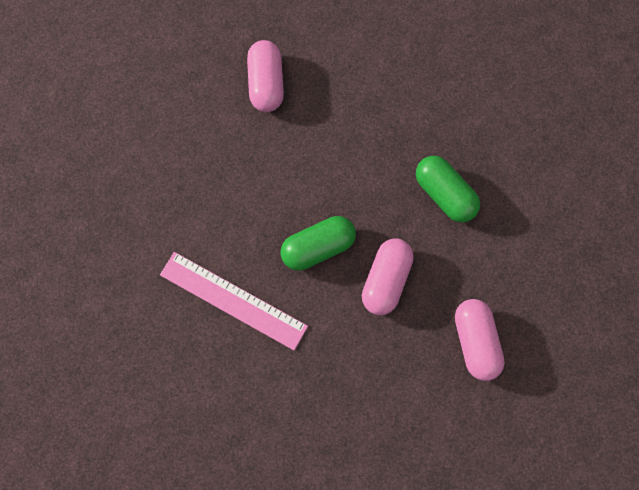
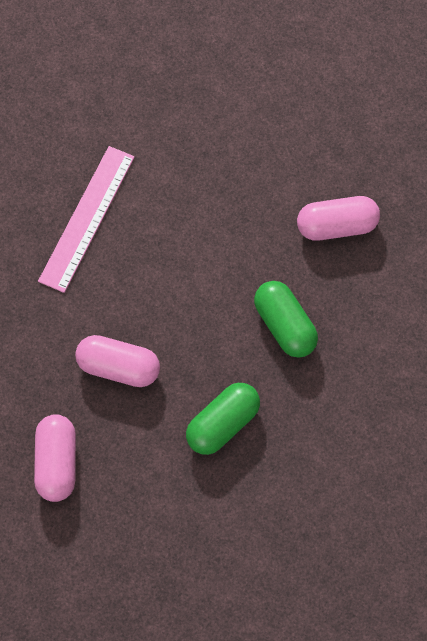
camera: 85 degrees right, 5 degrees down
(318, 248) = (149, 296): green capsule -> green capsule (284, 325)
(475, 342) = (56, 463): pink capsule -> pink capsule turned 75 degrees counterclockwise

